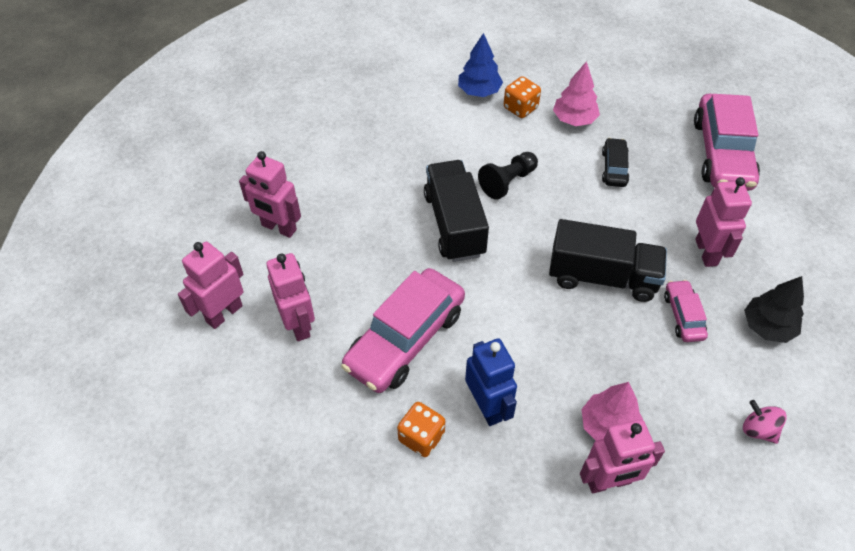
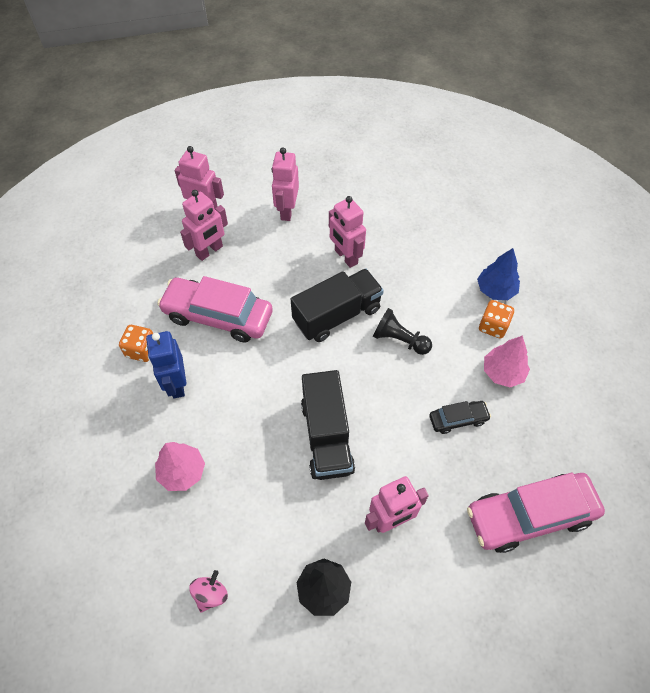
camera: 70 degrees right, 5 degrees up
(487, 407) = (176, 384): blue robot -> blue robot turned 120 degrees clockwise
(609, 482) = (134, 482): pink robot -> pink robot (346, 257)
(683, 316) = (309, 511): pink car -> none

